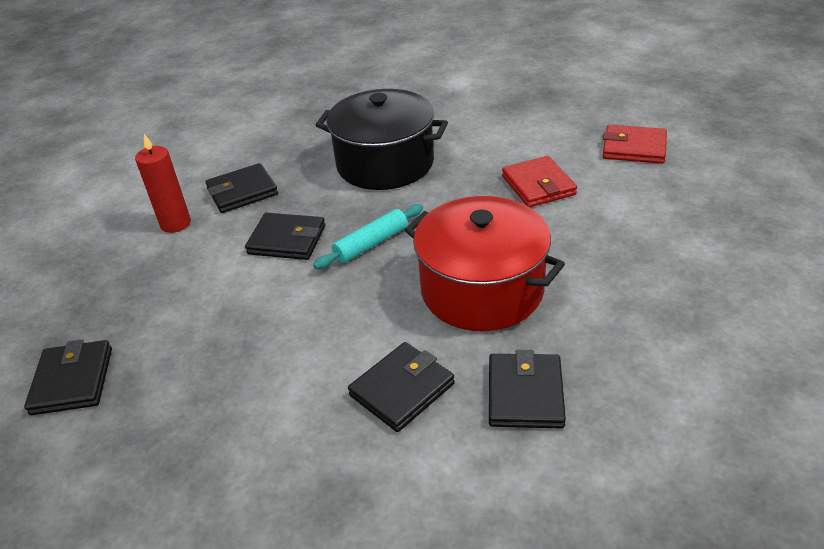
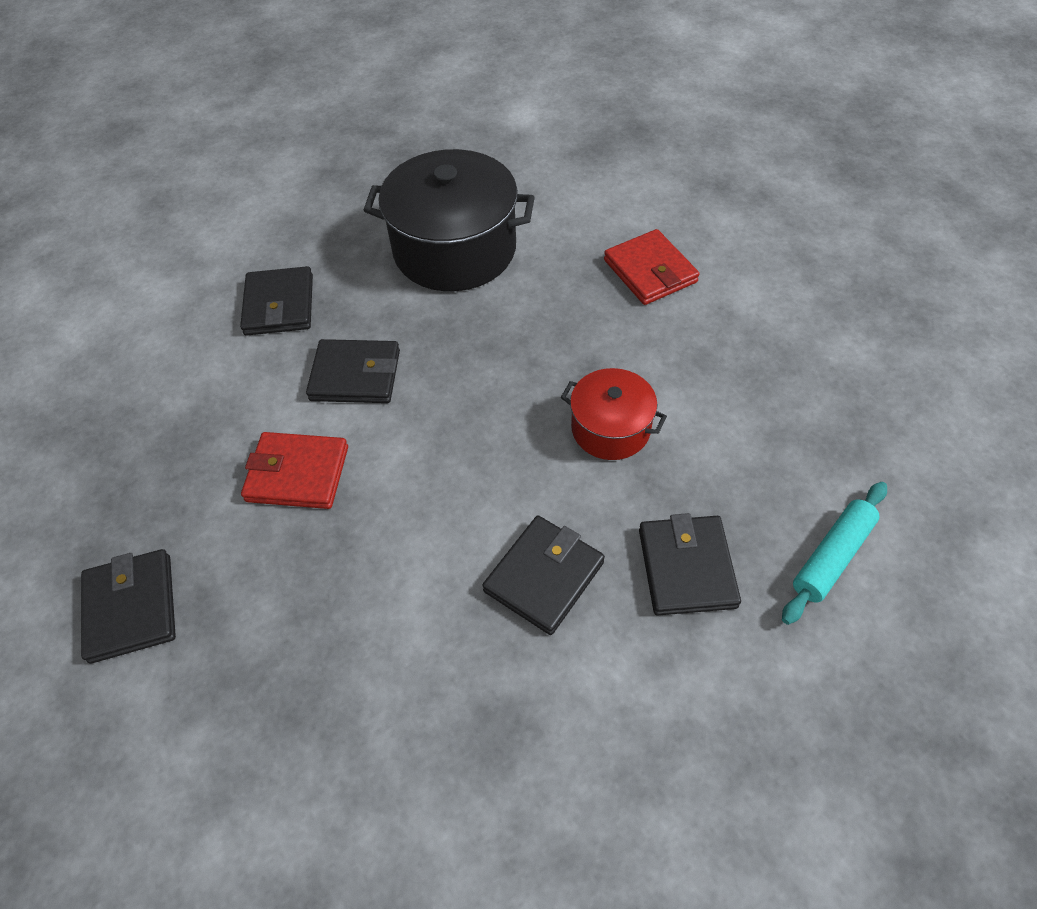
camera: 10 degrees left, 15 degrees up
(175, 224) = (203, 361): red candle -> none
(242, 192) = (279, 305): black wallet -> black wallet turned 60 degrees counterclockwise
(371, 243) = (463, 372): turquoise rolling pin -> turquoise rolling pin (831, 556)
(482, 290) = (610, 428): red pot -> red pot, size x0.54
(634, 148) = (754, 208): red wallet -> red wallet (297, 474)

